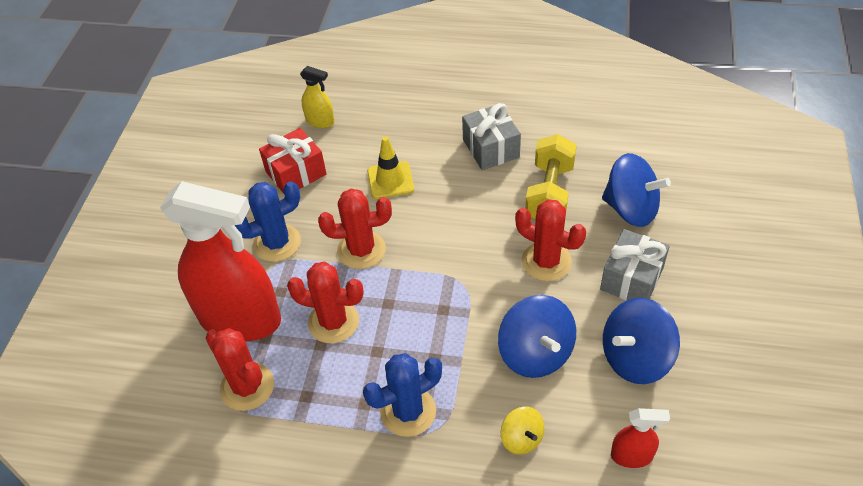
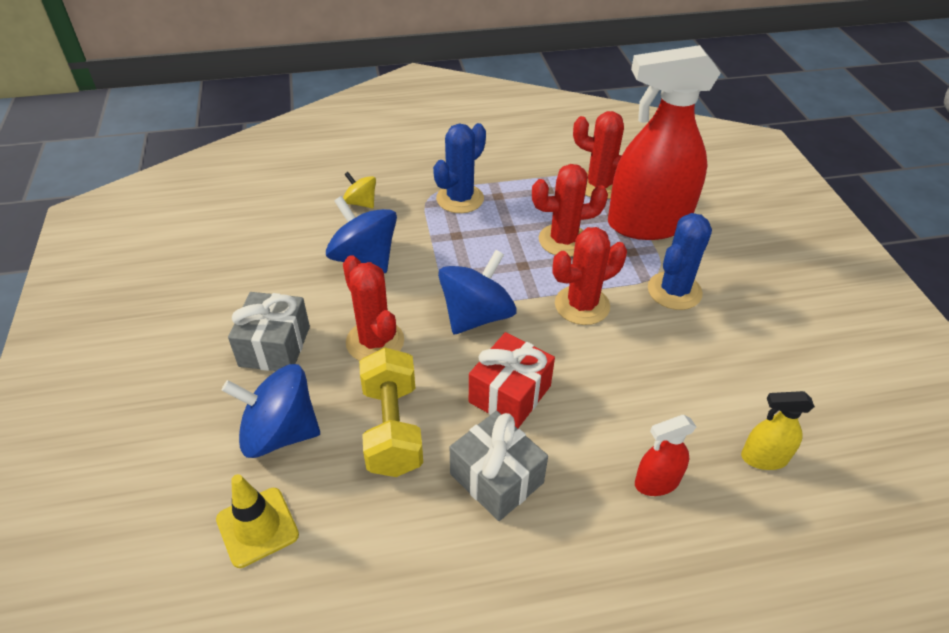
camera: 155 degrees right, 5 degrees down
(296, 173) = (725, 372): red gift -> red gift (509, 394)
(390, 180) = (604, 393): yellow traffic cone -> yellow traffic cone (257, 527)
(546, 261) = (375, 342): red cactus -> red cactus turned 45 degrees clockwise
(631, 456) = (268, 211): red spray bottle -> red spray bottle (656, 482)
(635, 358) = (268, 276): blue spinning top -> blue spinning top (476, 316)

